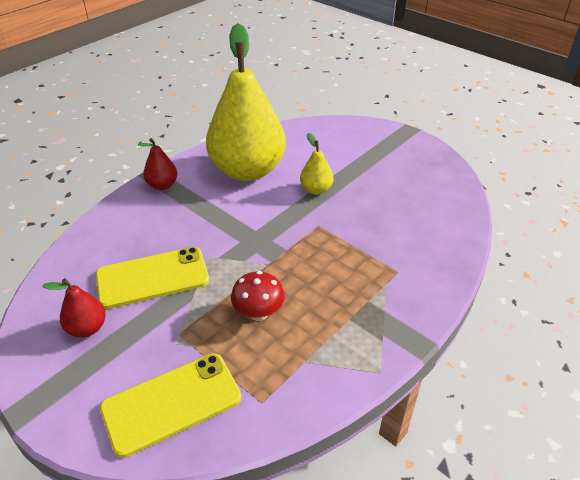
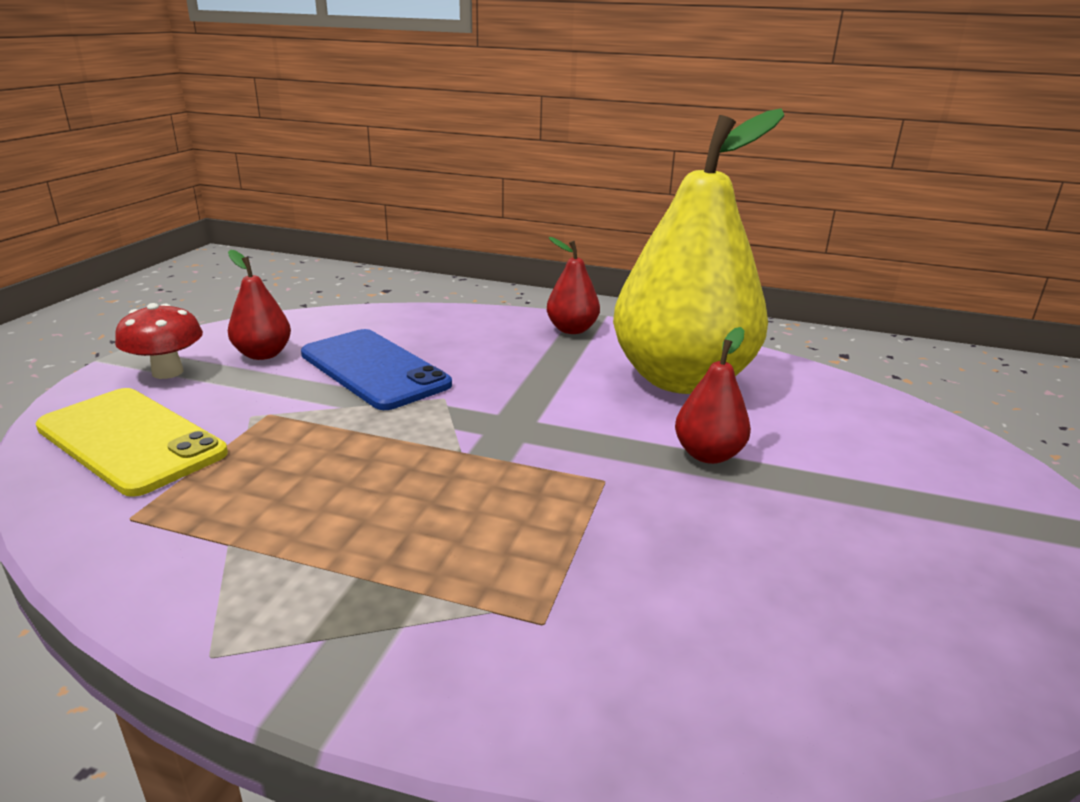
camera: 65 degrees right, 15 degrees down
(152, 278) = (374, 369): yellow phone -> blue phone
(258, 313) = (334, 468): red mushroom -> red mushroom (167, 372)
(316, 189) = (708, 454): yellow pear -> red pear

